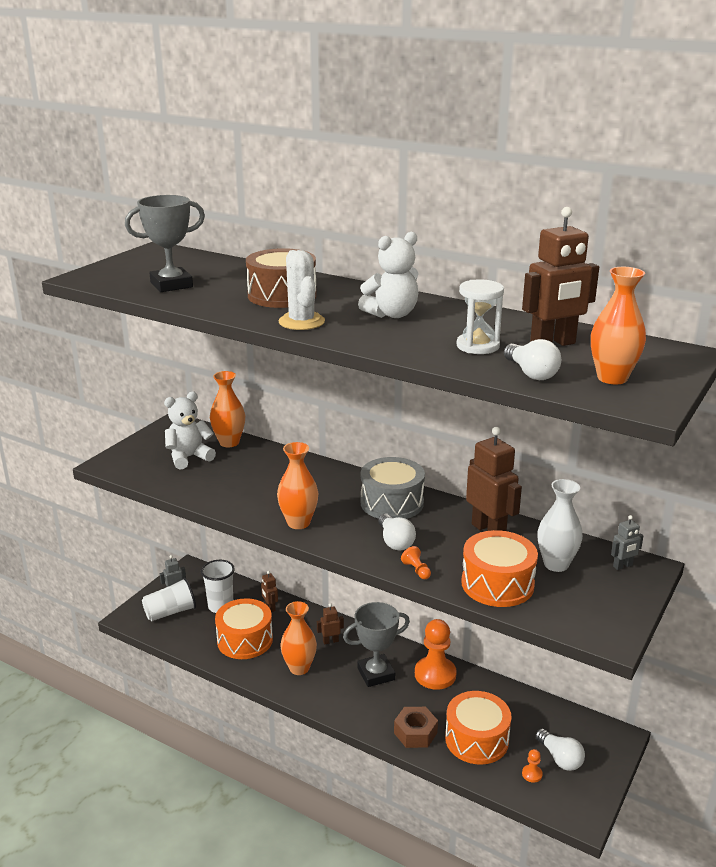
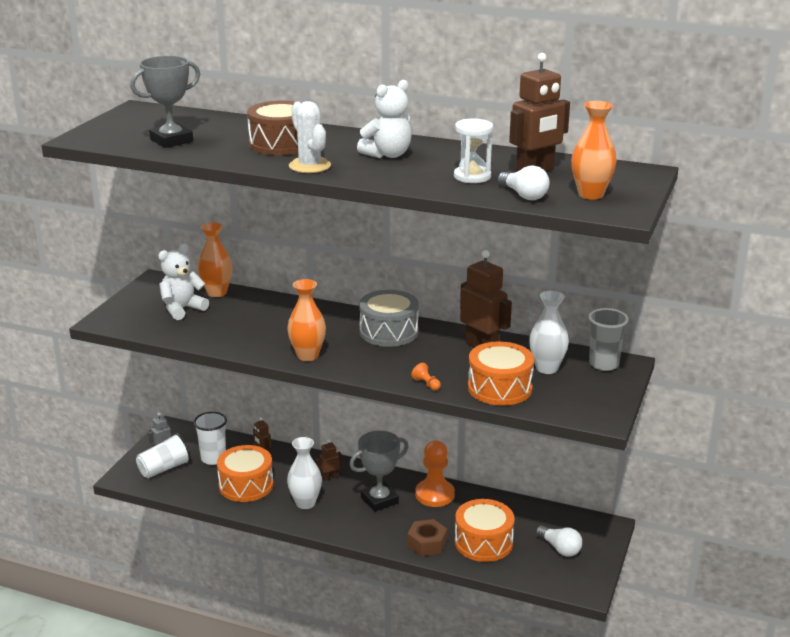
camera: 10 degrees left, 0 degrees up
(299, 668) = (305, 503): orange vase -> white vase
(395, 541) = (401, 363): white light bulb -> none
(532, 774) = (537, 563): orange pawn -> none
(623, 566) = (603, 364): grey robot -> grey cup

